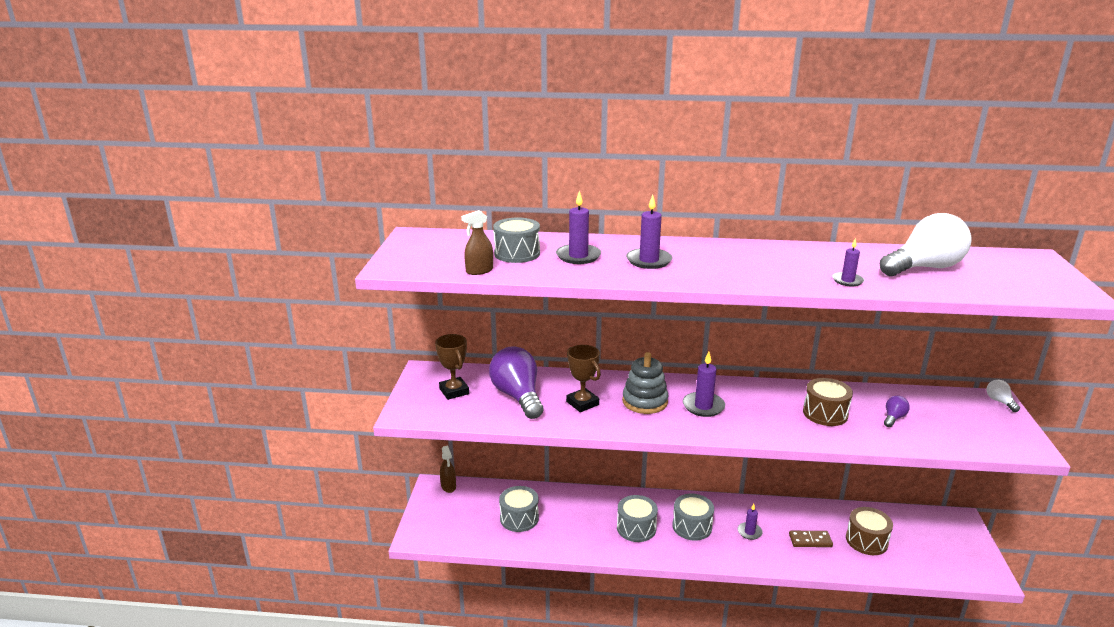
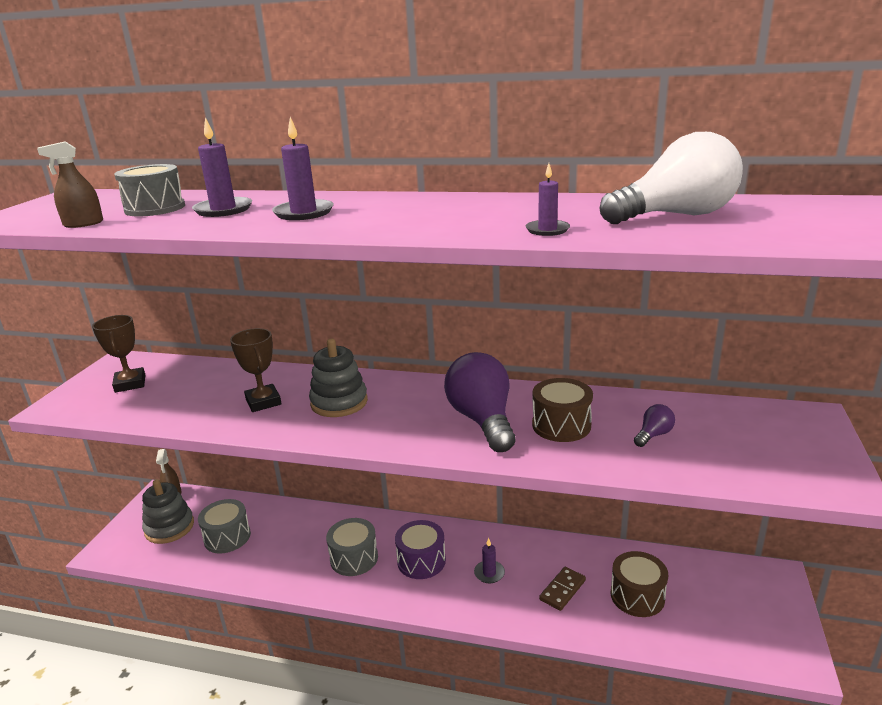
camera: 10 degrees right, 0 degrees up
(463, 514) = (169, 527): none -> grey stacking toy
(518, 396) = (195, 392): purple light bulb -> purple light bulb (482, 420)
(692, 526) = (421, 561): grey drum -> purple drum
(703, 406) = (407, 411): purple candle -> none
(810, 540) = (562, 590): brown domino -> brown domino turned 60 degrees counterclockwise
(999, 402) = (818, 419): white light bulb -> none

